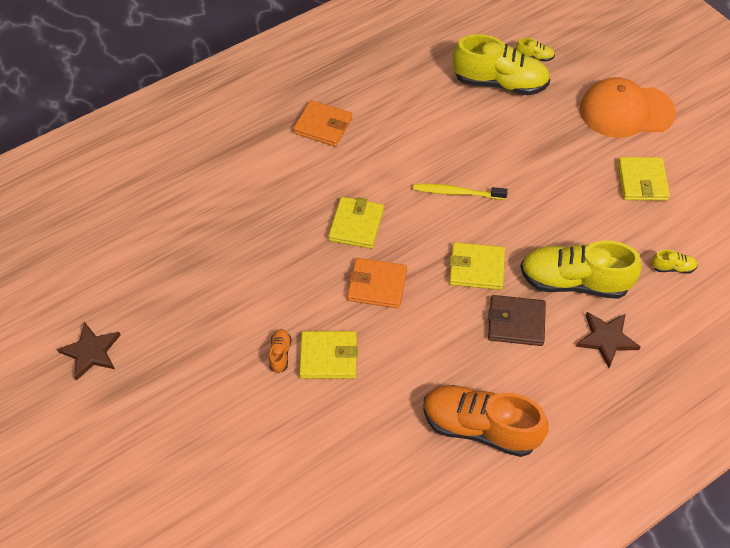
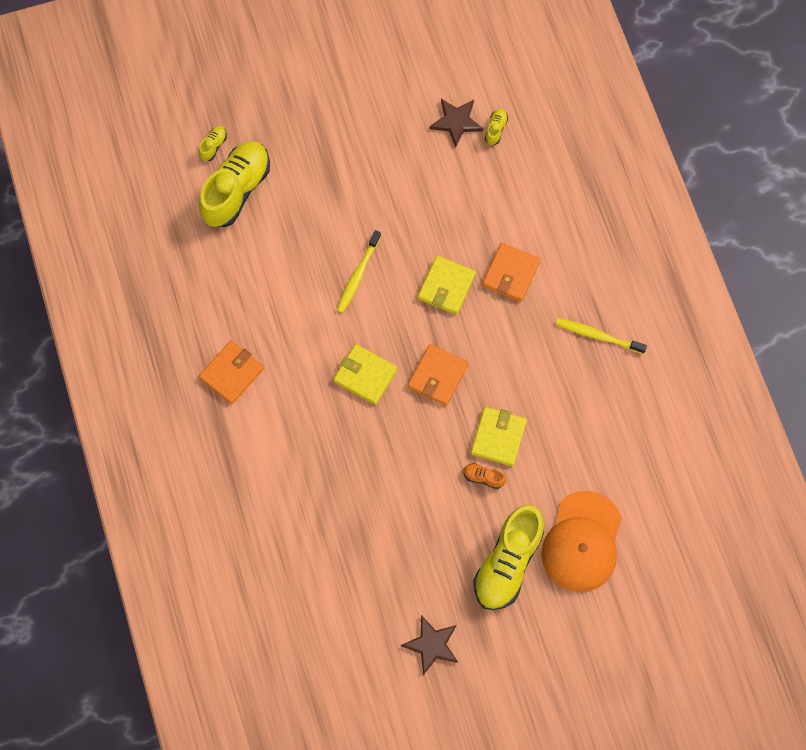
camera: 75 degrees left, 15 degrees up
(480, 427) = (598, 336): orange shoe -> yellow toothbrush
(516, 322) = (510, 274): brown wallet -> orange wallet
(574, 282) = (485, 212): yellow shoe -> yellow shoe (507, 563)
(606, 339) = (548, 209): brown star -> brown star (456, 122)
(626, 111) = (313, 93): orange cap -> orange cap (582, 542)
(642, 181) = (398, 114): yellow wallet -> none

